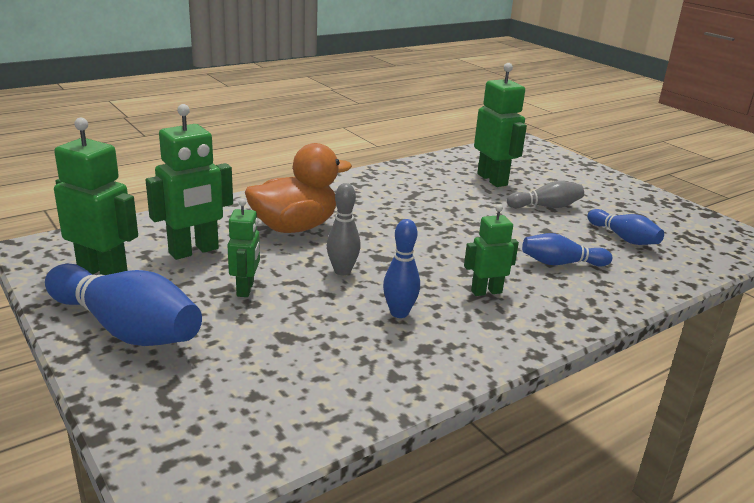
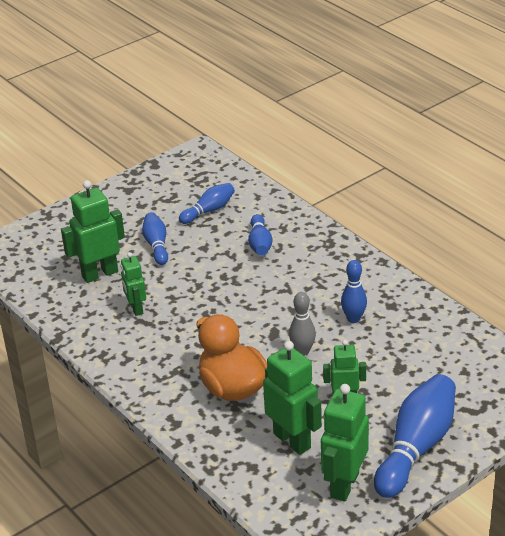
camera: 90 degrees left, 10 degrees up
(486, 291) = (312, 280): green robot -> green robot (136, 308)
(546, 206) = (156, 245): grey bowling pin -> blue bowling pin

